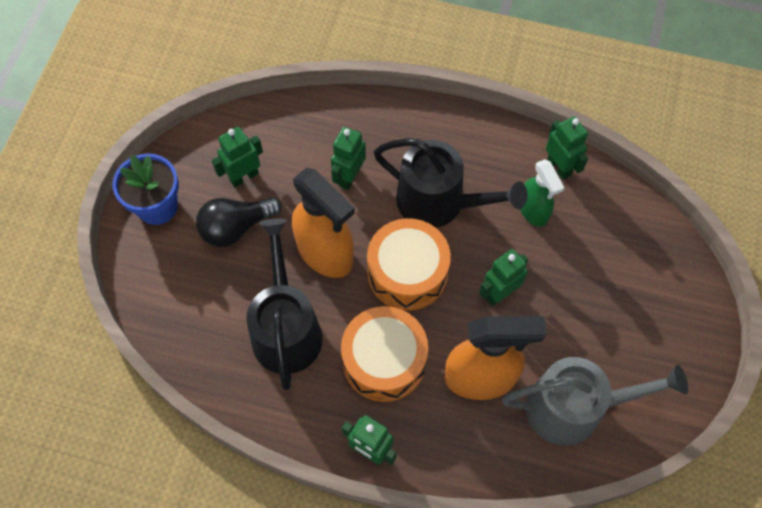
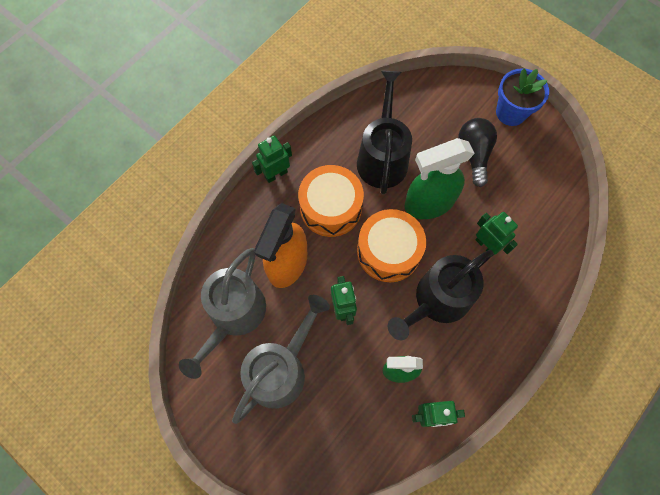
camera: 115 degrees right, 5 degrees up
(244, 176) = (515, 174): green robot -> none
(286, 329) = (382, 157): black watering can -> black watering can turned 105 degrees counterclockwise
(325, 253) = (428, 203): orange spray bottle -> green spray bottle
(601, 327) = (281, 370): none -> grey watering can

